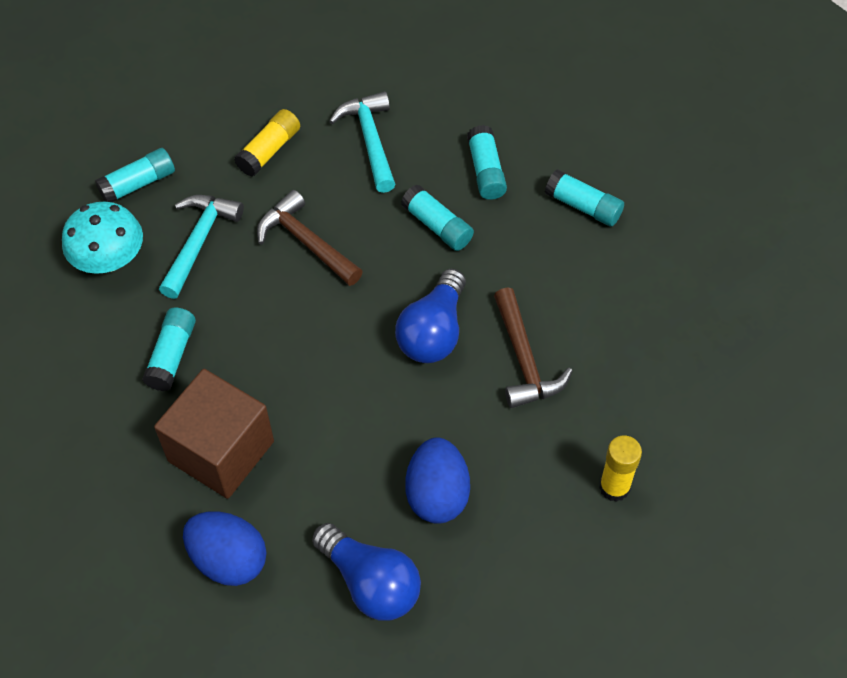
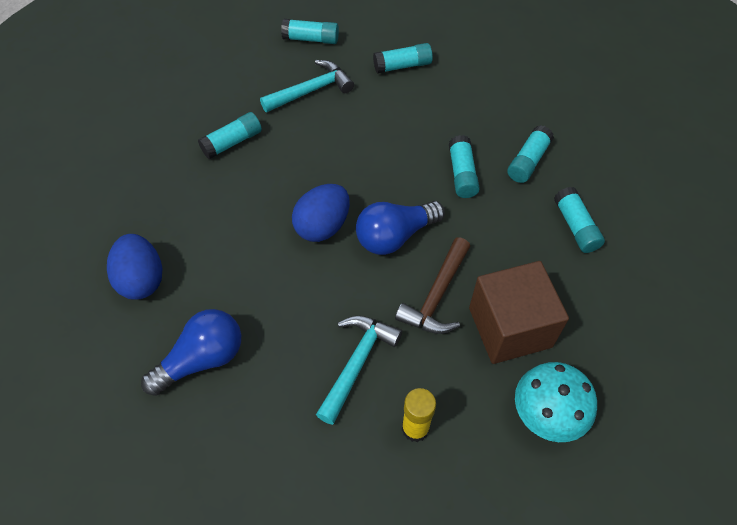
camera: 40 degrees right, 0 degrees up
(109, 259) = (254, 69): turquoise mushroom -> turquoise mushroom (547, 413)
(221, 451) = (202, 214): brown cube -> brown cube (510, 327)
(269, 150) = (402, 66): yellow glue stick -> turquoise glue stick
(306, 242) = (371, 130): brown hammer -> none
(370, 140) = (470, 97): turquoise hammer -> turquoise hammer (357, 363)
(370, 582) = (202, 359): blue light bulb -> blue light bulb turned 120 degrees counterclockwise
(437, 494) = (296, 338): blue egg -> blue egg (322, 226)

